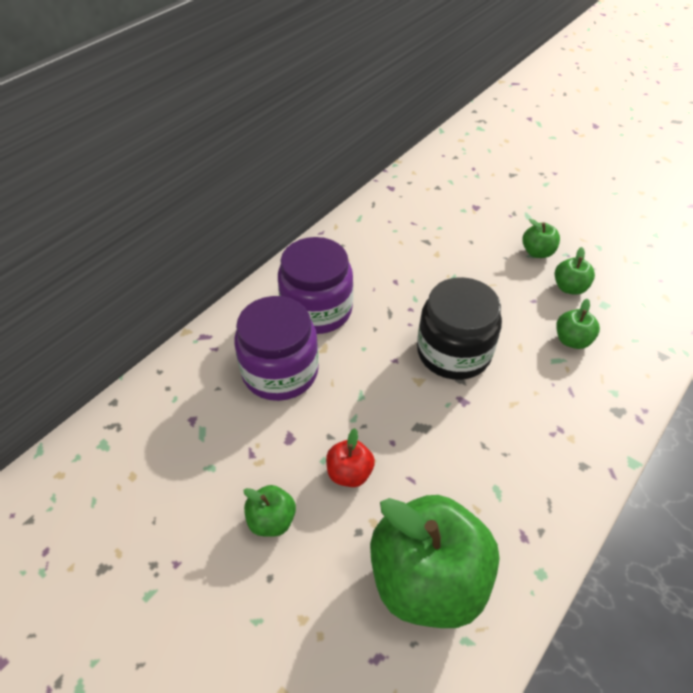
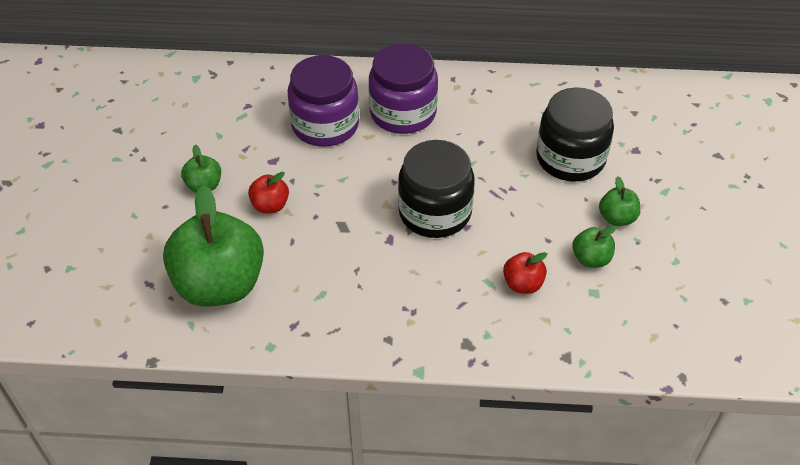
camera: 55 degrees right, 0 degrees up
(457, 242) = (570, 158): none -> black jar
(572, 340) = (523, 284): green apple -> red apple

